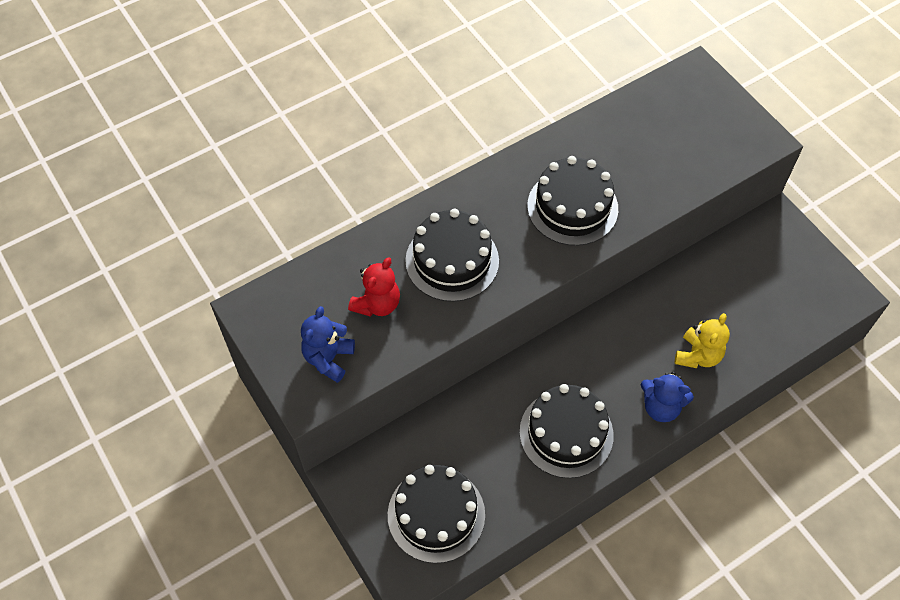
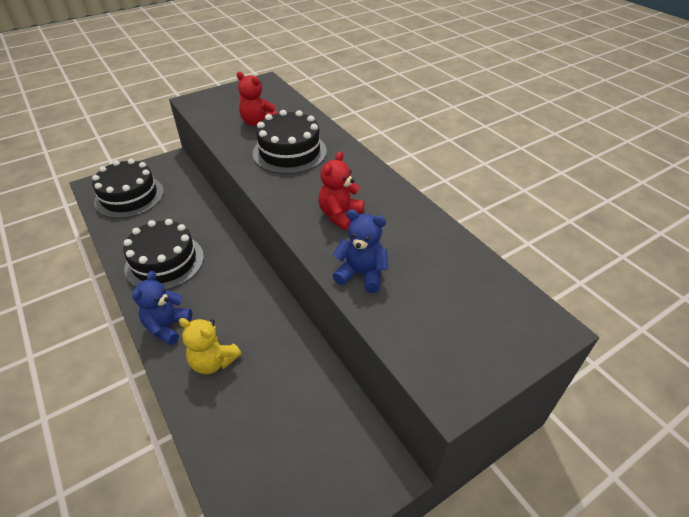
camera: 90 degrees right, 15 degrees down
(328, 358) = (220, 106): blue teddy bear -> blue teddy bear (361, 274)
(572, 207) = (340, 215): black cake -> red teddy bear

